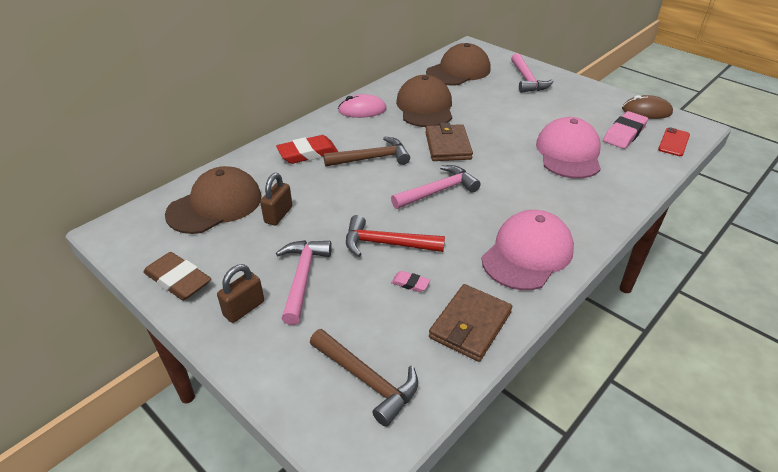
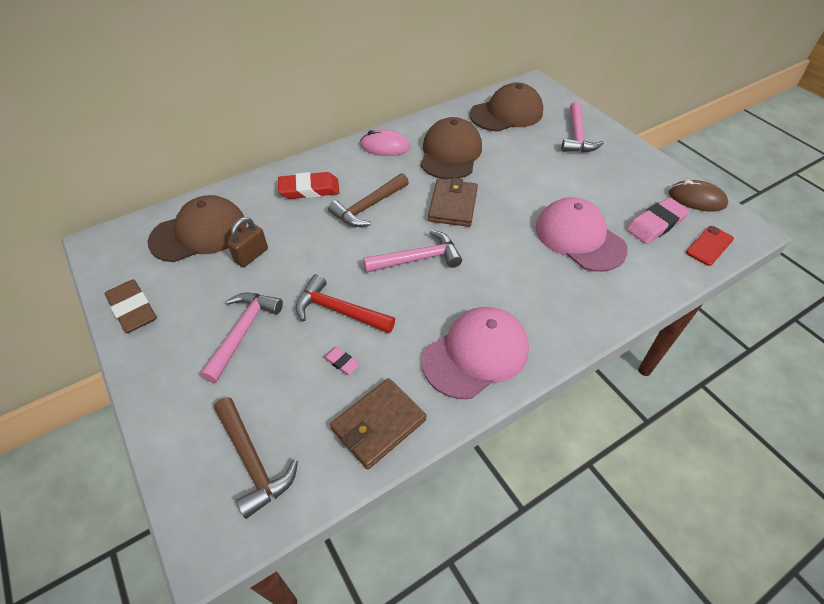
camera: 15 degrees right, 10 degrees up
(244, 308) = (176, 354): brown padlock -> none
(371, 158) = (368, 207): brown hammer -> brown hammer turned 135 degrees clockwise
(568, 153) = (579, 238): pink cap -> pink cap turned 60 degrees counterclockwise

